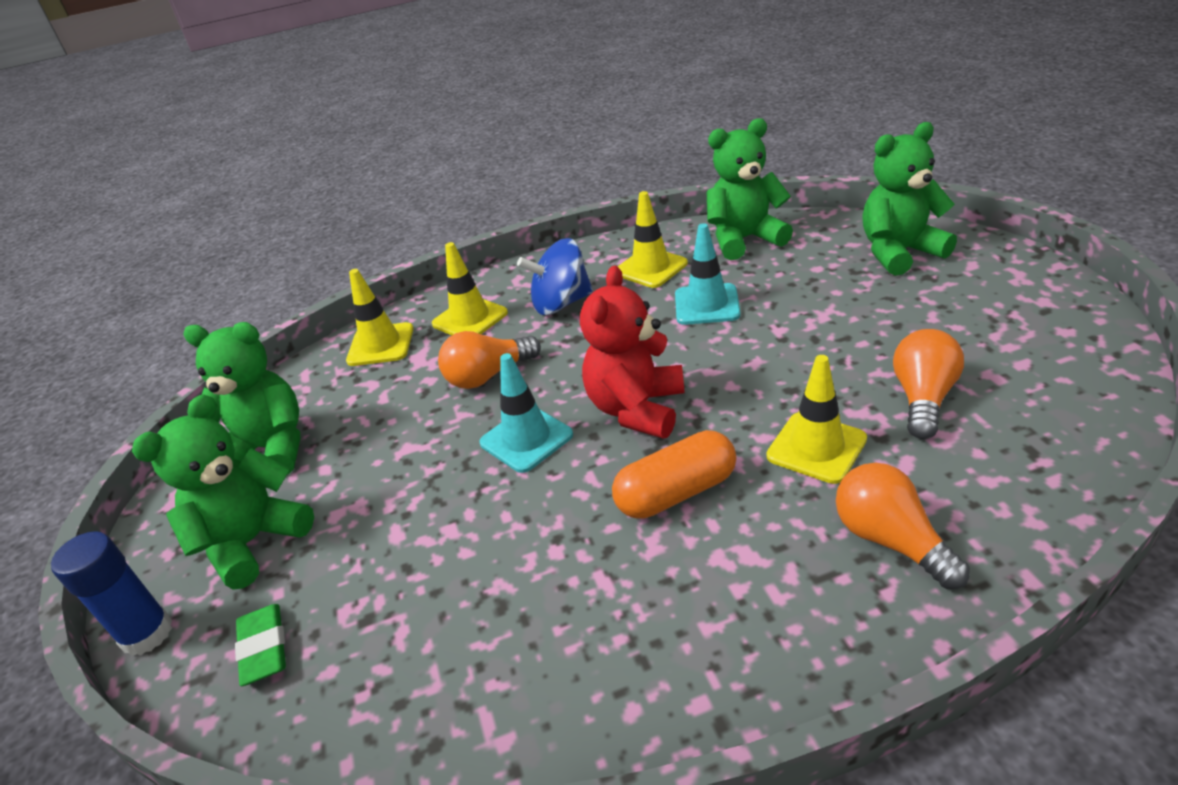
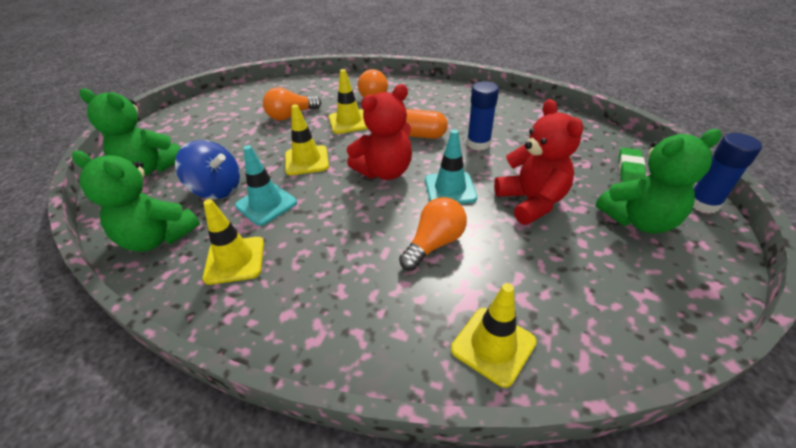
camera: 145 degrees left, 5 degrees up
(270, 448) = (626, 286): green teddy bear -> none
(407, 485) = (531, 202): none -> red teddy bear
(470, 318) = (398, 315): yellow traffic cone -> yellow traffic cone (306, 160)
(488, 376) = (434, 243): orange light bulb -> orange light bulb turned 60 degrees counterclockwise
(554, 542) = (478, 143): none -> blue glue stick
(561, 303) = (325, 274): blue spinning top -> blue spinning top (217, 189)

